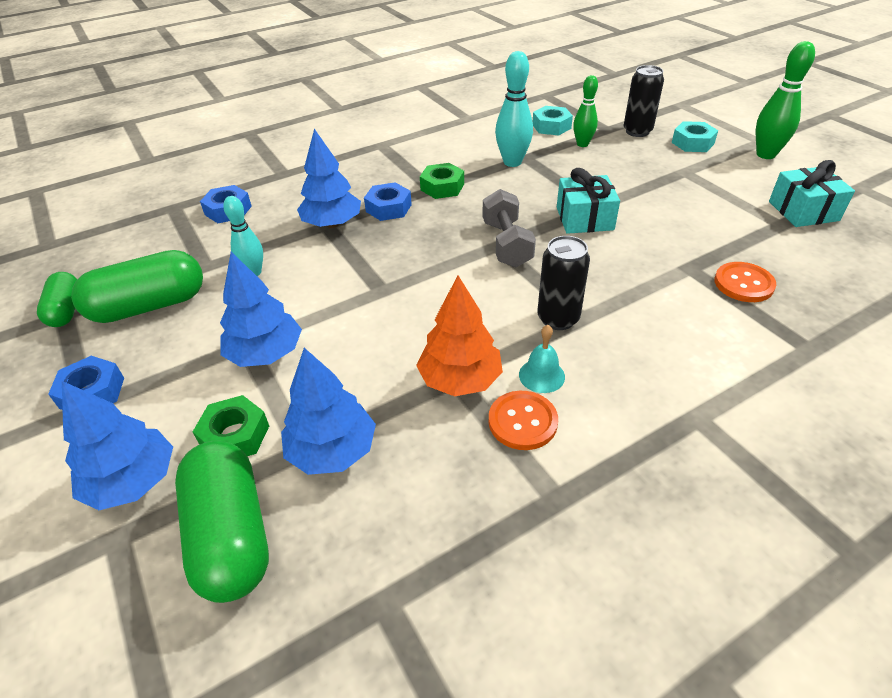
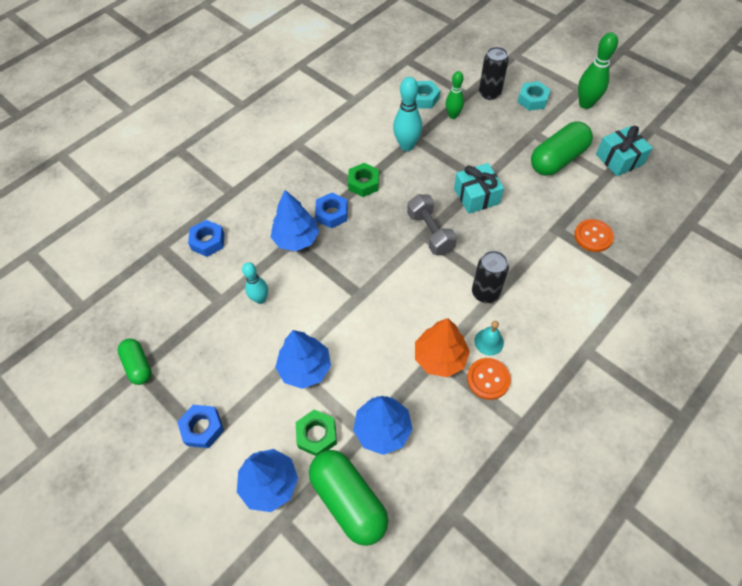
camera: 15 degrees left, 15 degrees up
(149, 306) = (199, 347): green capsule -> green capsule (557, 159)

